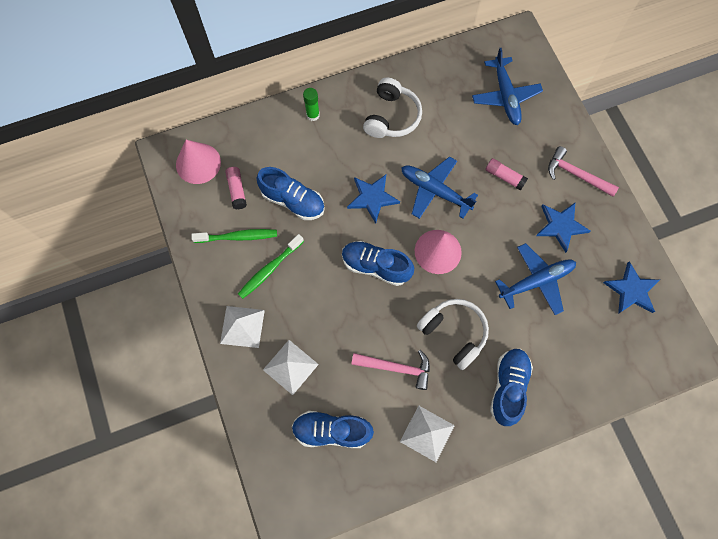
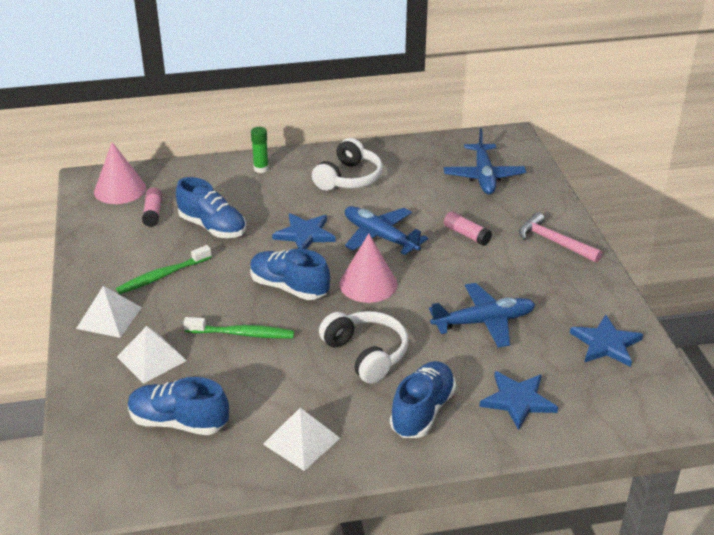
camera: 10 degrees right, 35 degrees down
(237, 237) = (137, 247): green toothbrush -> green toothbrush (242, 334)
(396, 368) = (282, 375): pink hammer -> none
(561, 226) = (526, 280): blue star -> blue star (518, 401)

